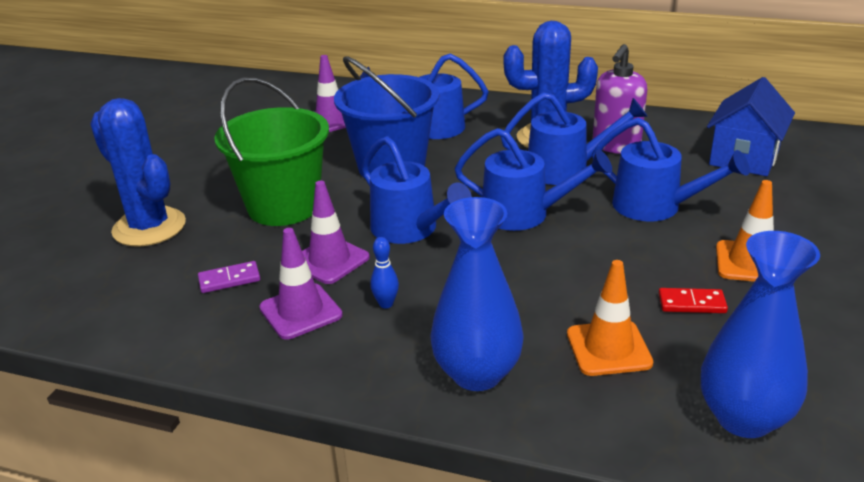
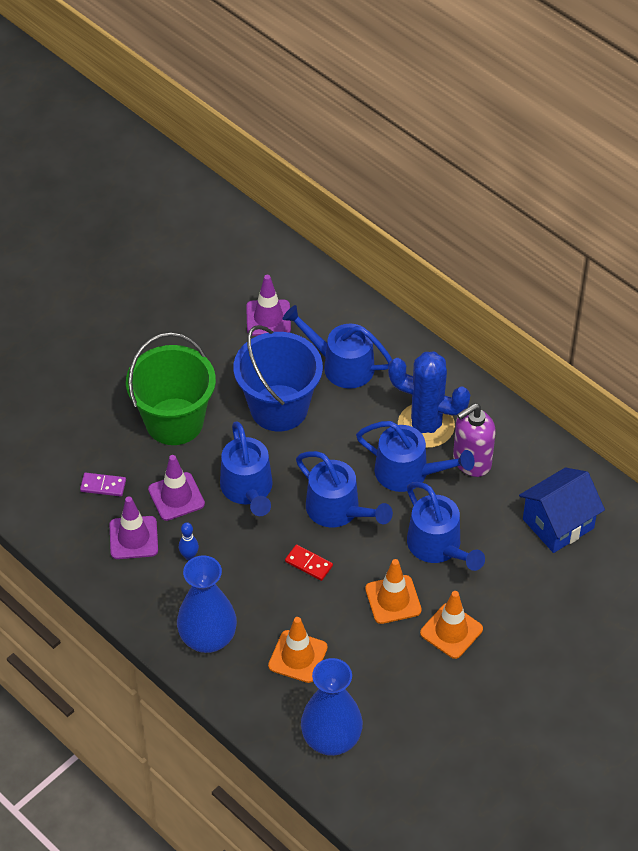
camera: 25 degrees right, 20 degrees up
(149, 227) = (72, 403): blue cactus -> none
(659, 260) = (393, 599): none -> orange traffic cone
(691, 303) = (379, 646): red domino -> red domino (309, 564)

